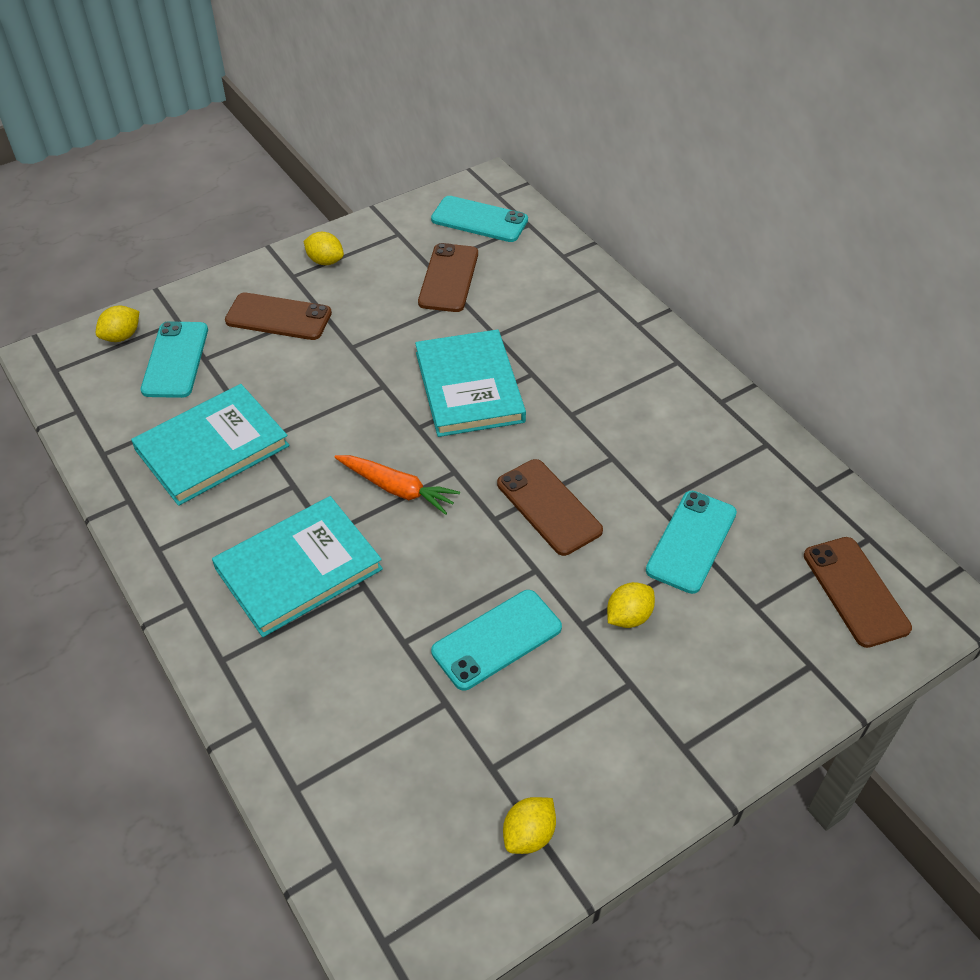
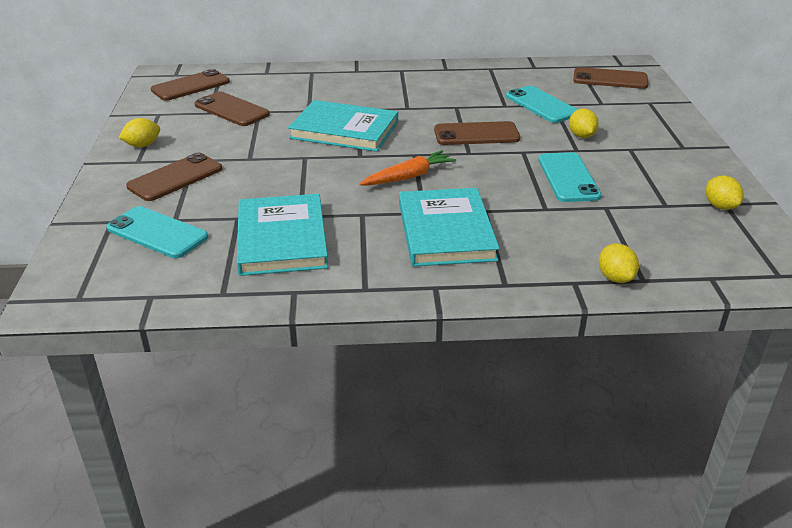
camera: 60 degrees left, 15 degrees down
(122, 336) = (88, 253): yellow lemon -> yellow lemon (615, 278)
(479, 220) = (190, 86): turquoise phone -> brown phone

